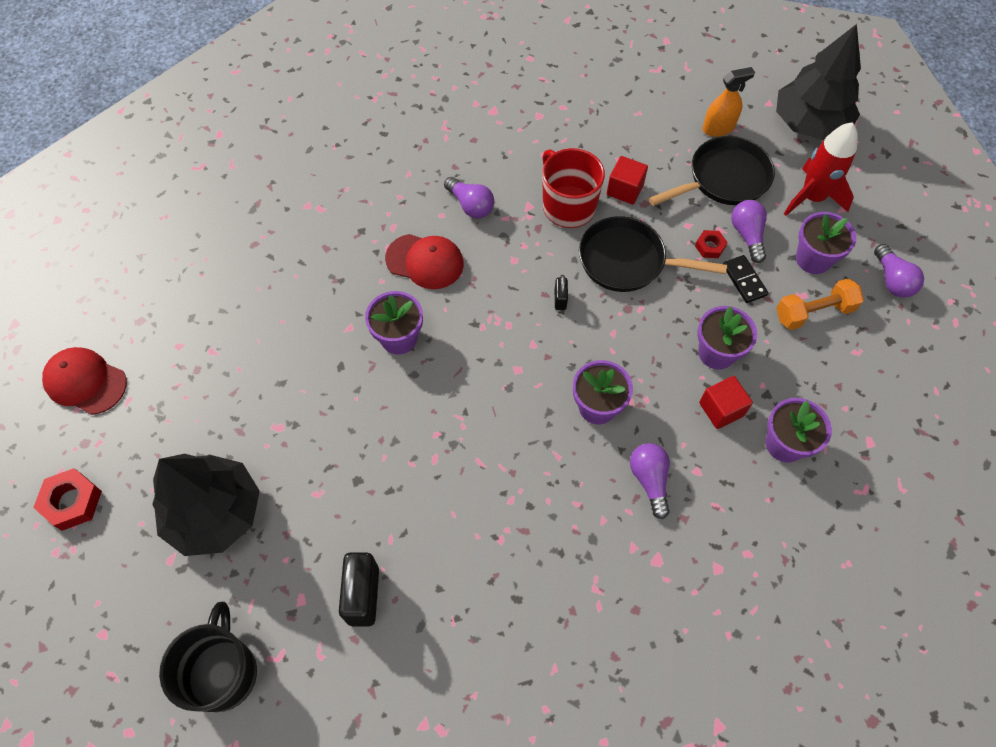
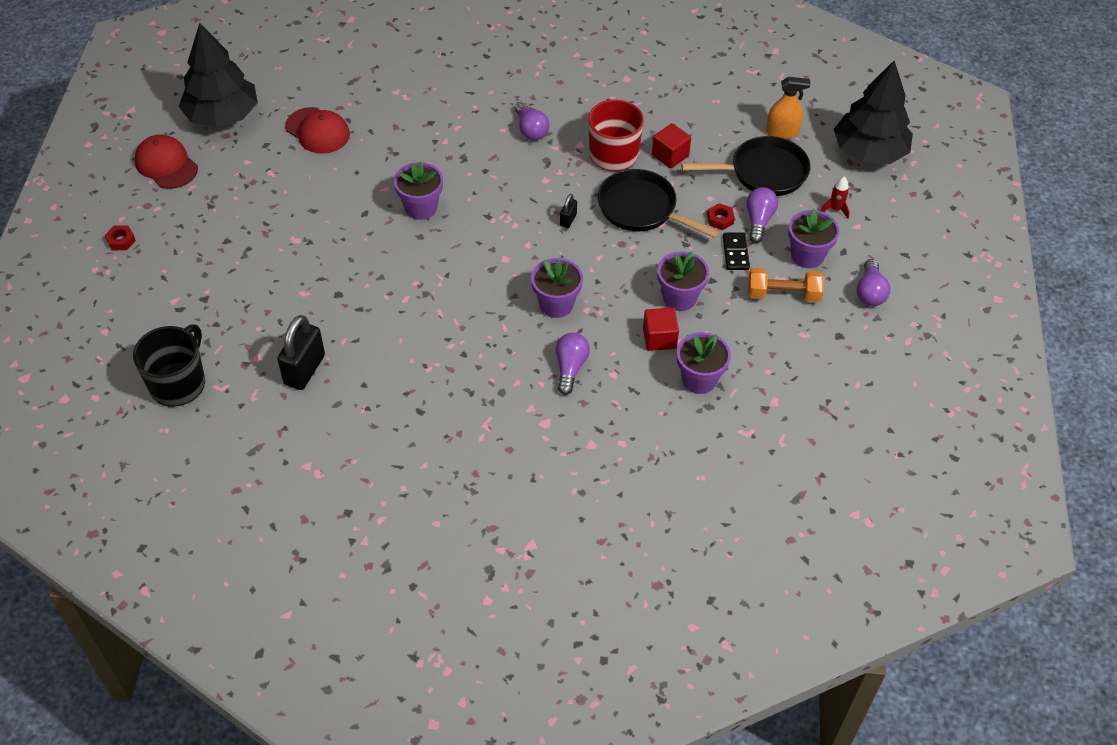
camera: 20 degrees right, 10 degrees down
(72, 502) = (121, 240): red nut -> red nut, size x0.60
(215, 513) = (221, 281): black tree -> black tree (222, 115)
(425, 261) = (470, 159): red cap -> red cap (317, 131)
(812, 198) = (835, 209): red rocket -> red rocket, size x0.46

